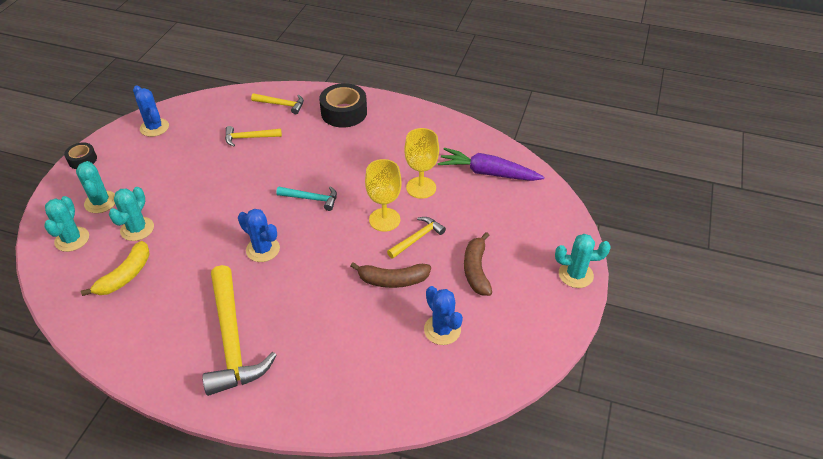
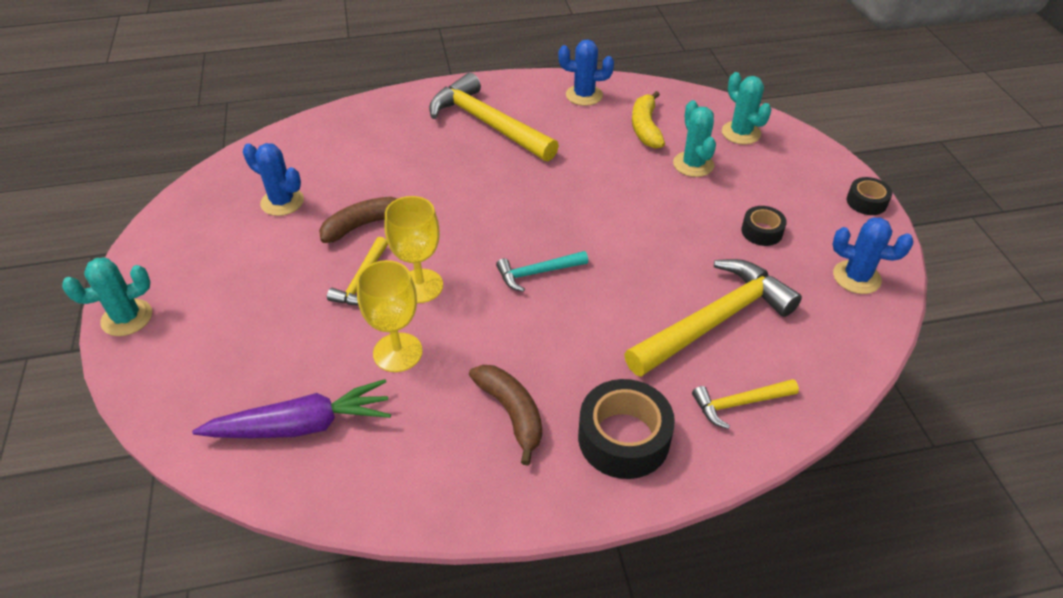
camera: 150 degrees right, 0 degrees up
(101, 202) = (770, 171): turquoise cactus -> none
(163, 169) = (762, 231): none -> black tape
(249, 138) = (714, 321): yellow hammer -> yellow hammer, size x2.00
(263, 249) = (537, 198): blue cactus -> blue cactus (584, 95)
(476, 270) = (266, 273): brown banana -> brown banana (511, 413)

